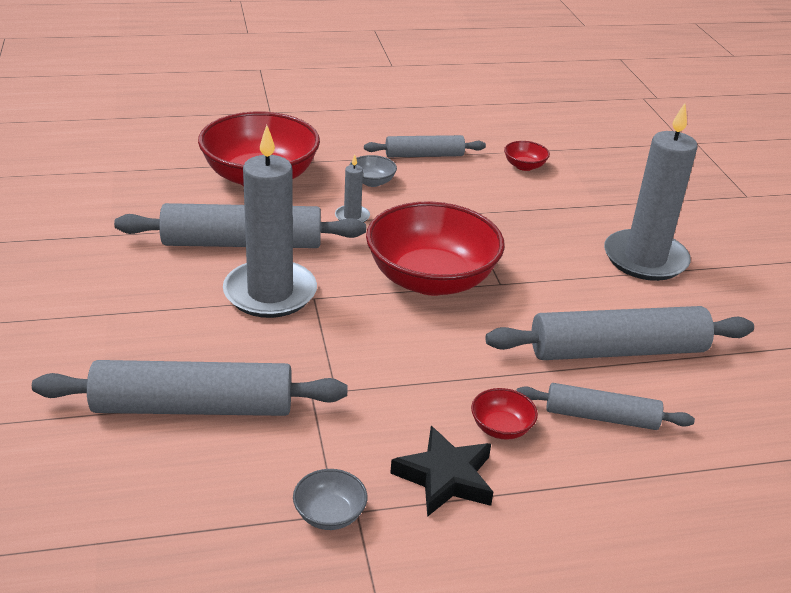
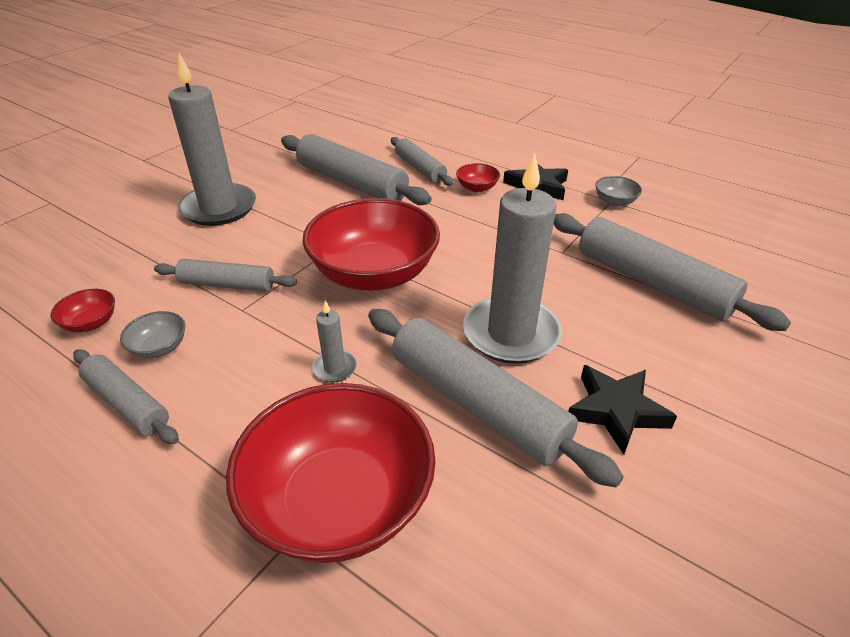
camera: 130 degrees left, 5 degrees up
(147, 283) = (616, 411): none -> black star
(372, 182) = (243, 401): grey bowl -> grey bowl (159, 347)
(506, 219) = (227, 285): none -> grey rolling pin

